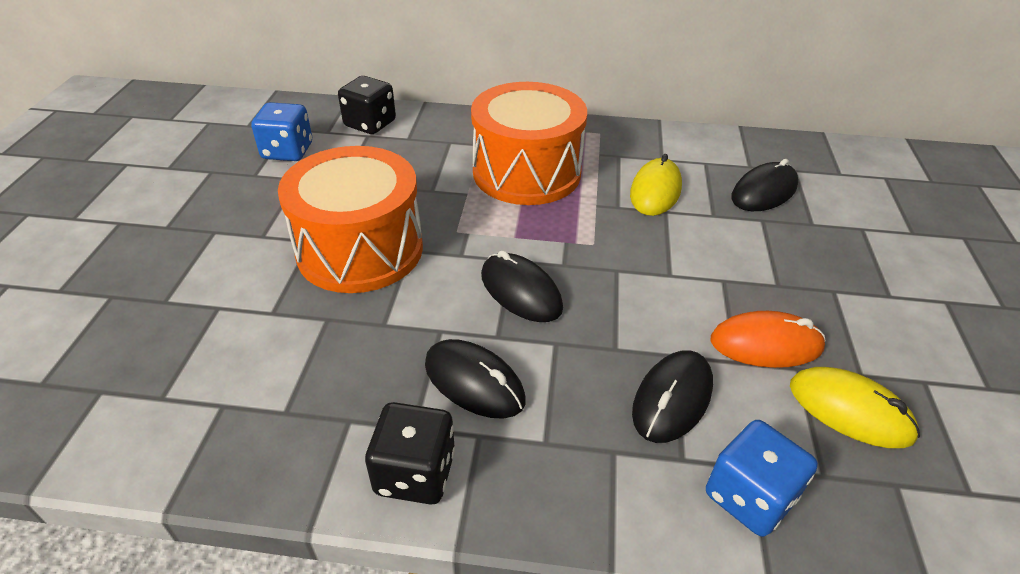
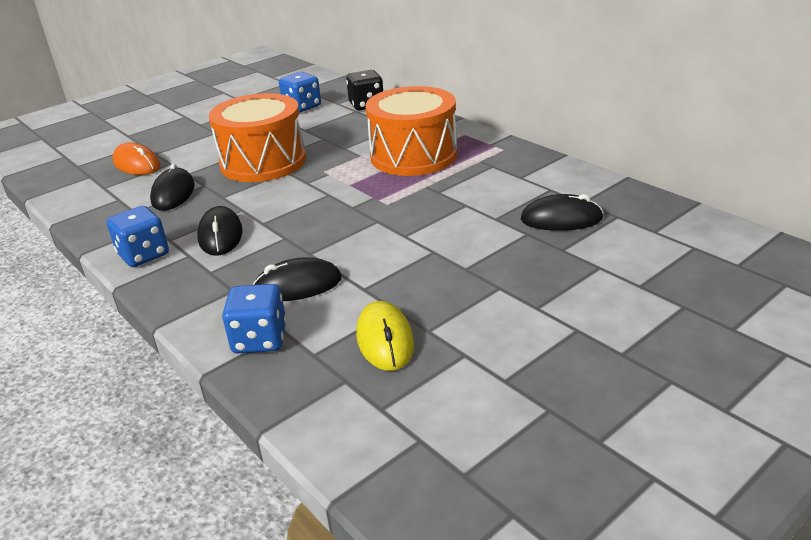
camera: 45 degrees right, 10 degrees down
(415, 473) = (143, 255): black dice -> blue dice
(520, 291) = (307, 209): black mouse -> black mouse (173, 193)
(655, 191) = (479, 192): yellow mouse -> none
(766, 344) = (397, 289): orange mouse -> orange mouse (137, 164)

